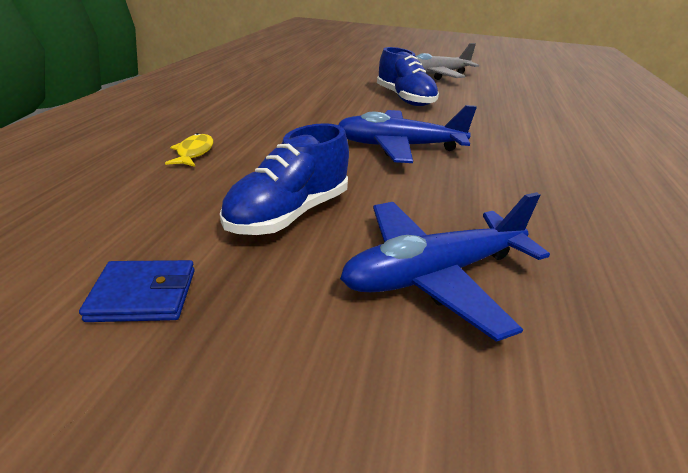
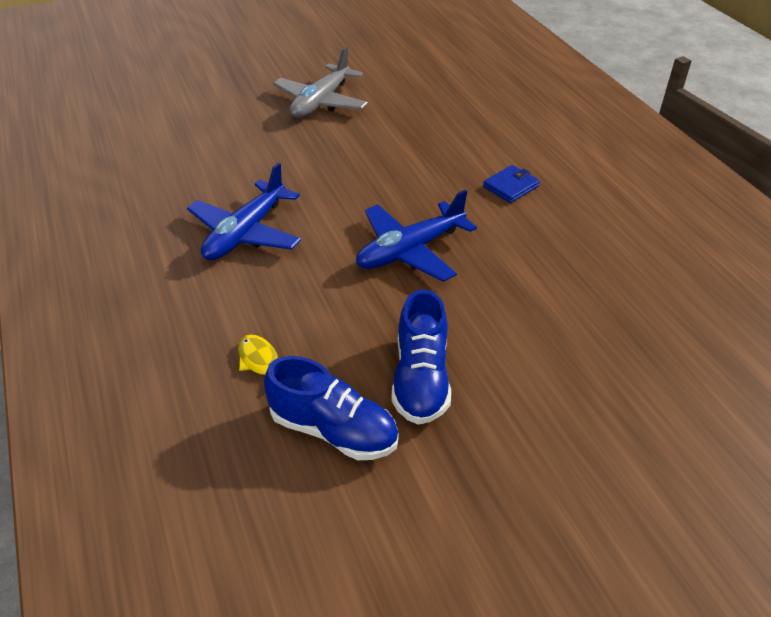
camera: 35 degrees left, 10 degrees up
(143, 295) = (423, 501): blue wallet -> blue wallet (511, 186)
(404, 99) = (339, 168): blue shoe -> blue shoe (333, 430)
(433, 274) = (556, 372): blue plane -> blue plane (245, 233)

